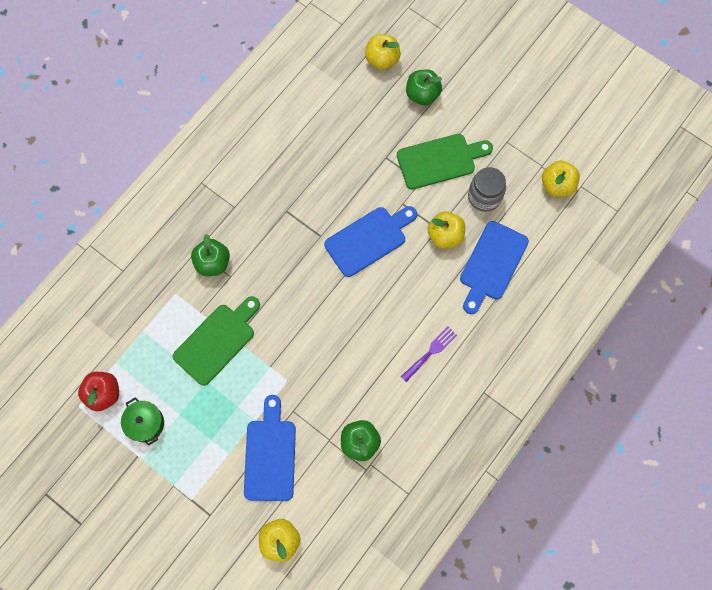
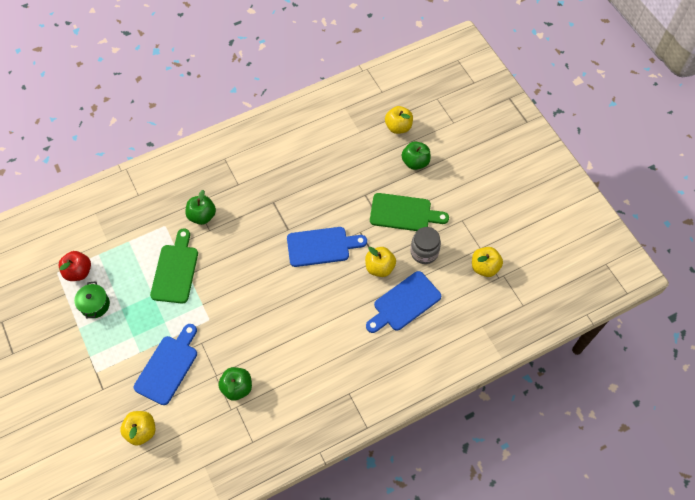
camera: 25 degrees right, 10 degrees down
(217, 341) = (175, 270): green cutting board -> green cutting board turned 60 degrees counterclockwise
(430, 352) = (324, 346): purple fork -> none

